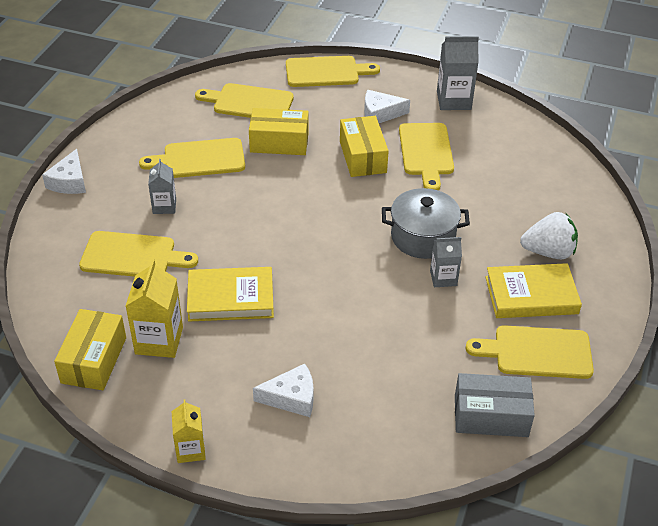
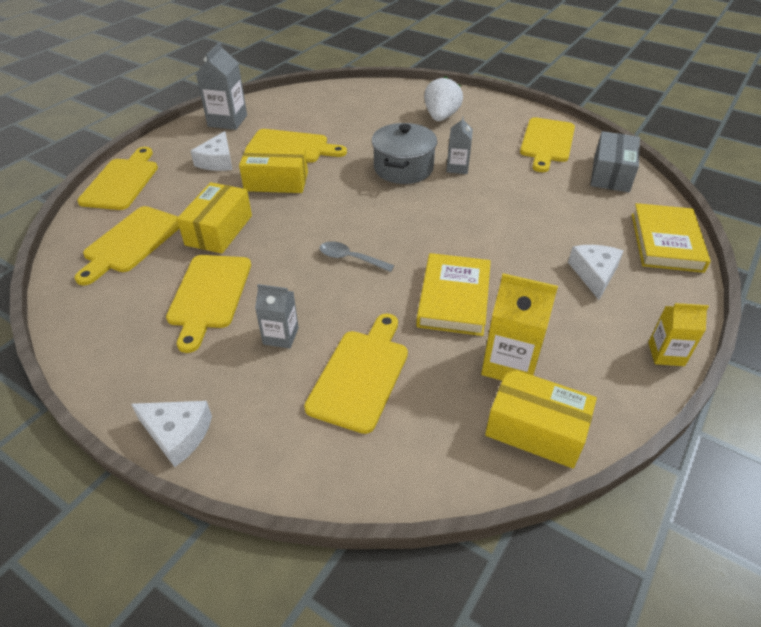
camera: 75 degrees left, 0 degrees up
(265, 226) = (350, 258): none -> grey spoon
(531, 295) = (486, 133): yellow book -> yellow book (666, 242)

